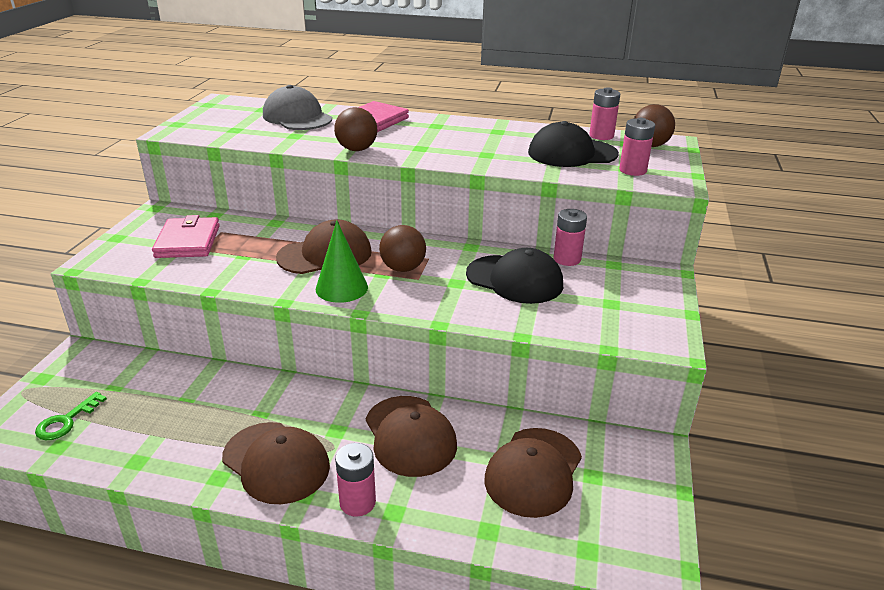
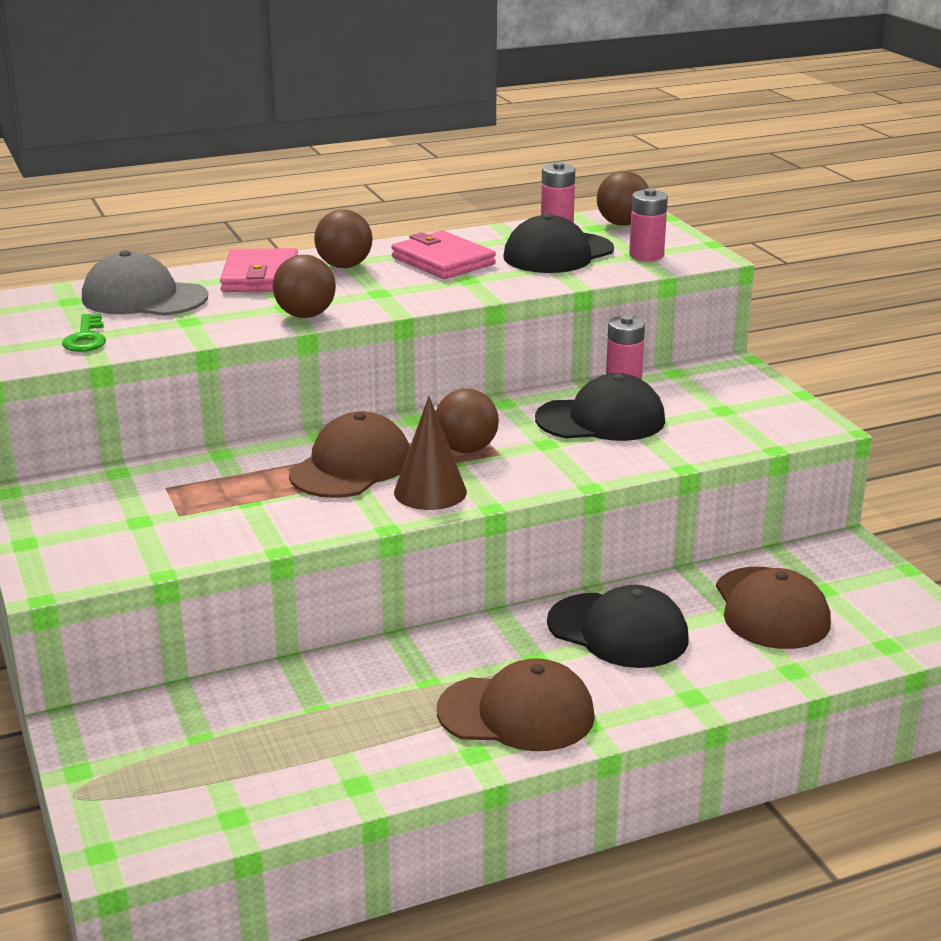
camera: 35 degrees left, 5 degrees down
(66, 421) = (198, 792): green key -> green key (86, 338)
(188, 241) = (142, 512): pink wallet -> pink wallet (443, 261)
(341, 288) = (430, 492): green cone -> brown cone
(357, 502) = (648, 705): pink battery -> none
(410, 436) = (618, 631): brown cap -> black cap
(429, 127) = (344, 266): none -> brown ball

